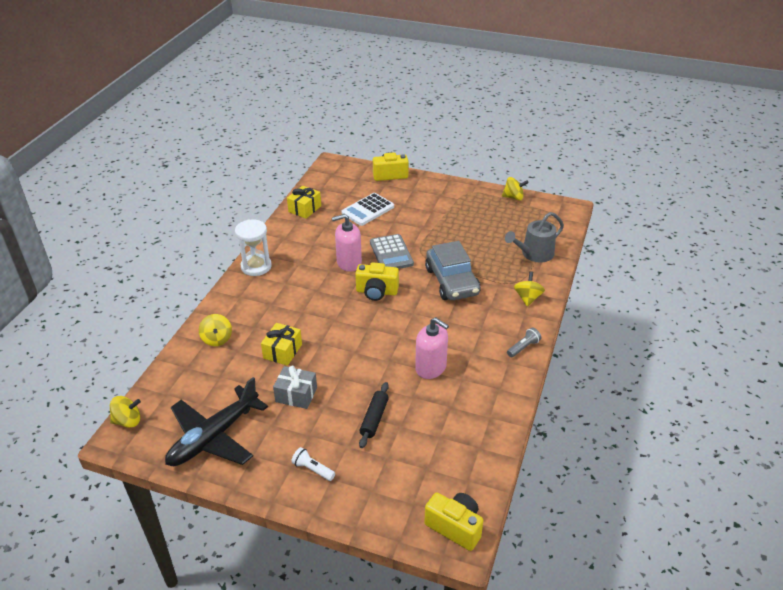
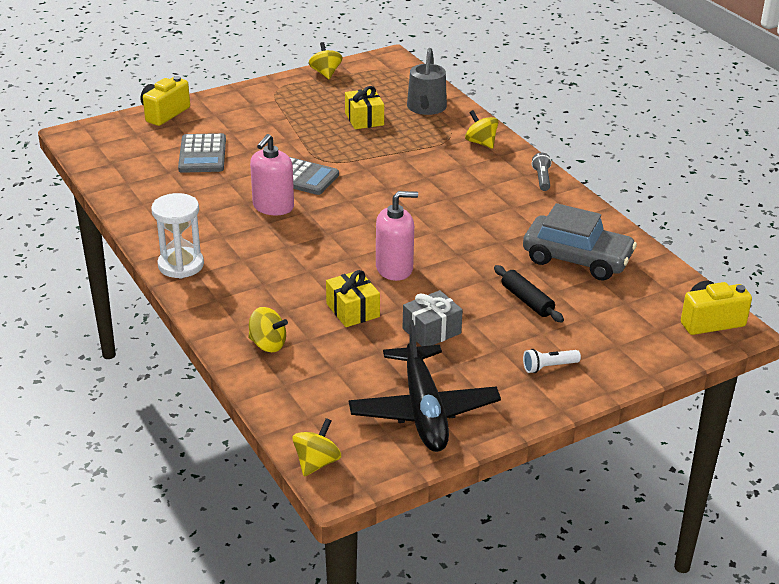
camera: 50 degrees left, 5 degrees down
(304, 209) = (129, 189): yellow gift -> yellow gift (364, 119)
(368, 210) = (202, 154): white calculator -> grey calculator
(376, 292) = (346, 213): yellow camera -> none
(431, 368) = (501, 237): pink soap dispenser -> pink soap dispenser (394, 268)
(452, 281) = (397, 167): grey car -> grey car (577, 259)
(513, 197) = (325, 73): yellow spinning top -> yellow spinning top turned 60 degrees counterclockwise

